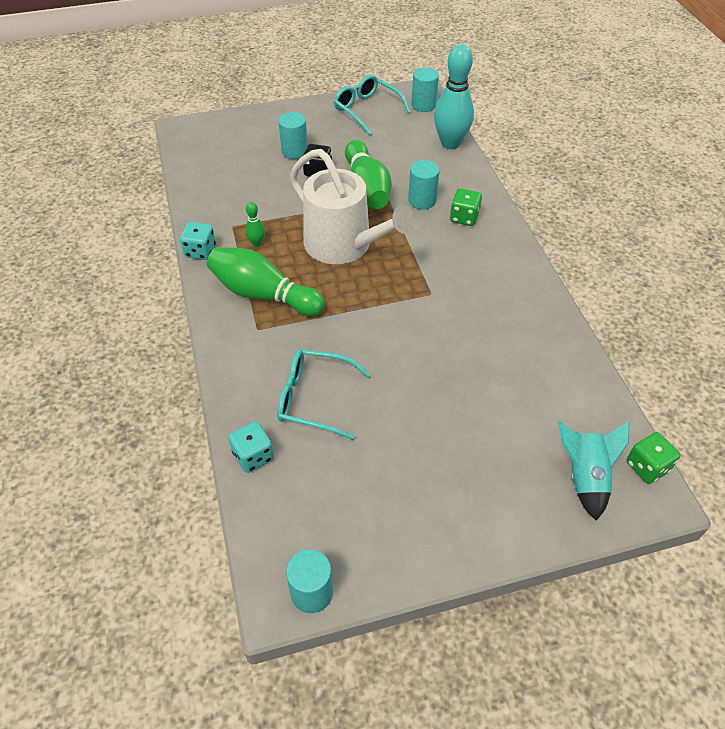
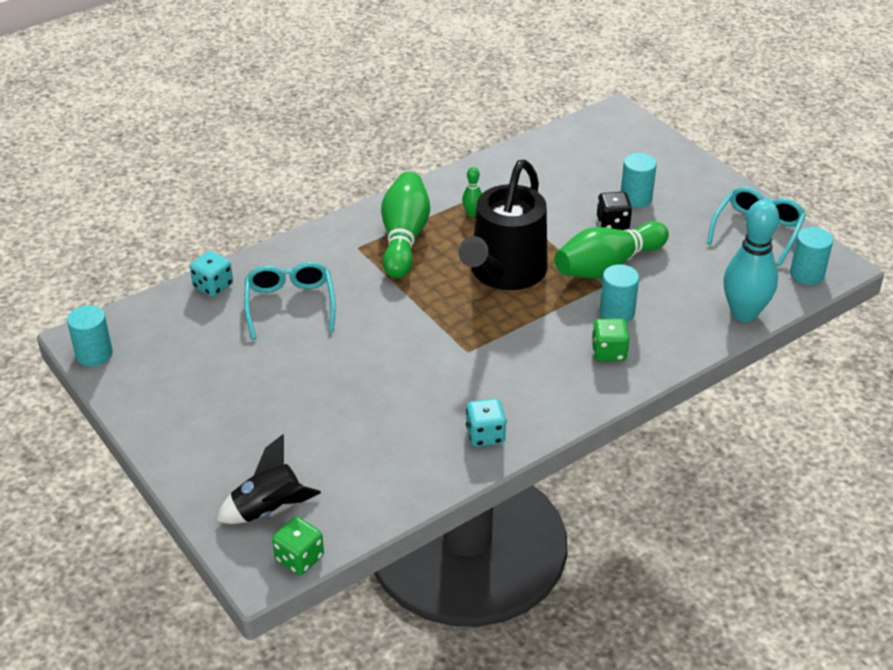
camera: 70 degrees right, 10 degrees down
(200, 251) = (440, 183): turquoise dice -> turquoise dice (485, 435)
(344, 245) = (504, 272): white watering can -> black watering can
(585, 477) = (268, 510): turquoise rocket -> black rocket

